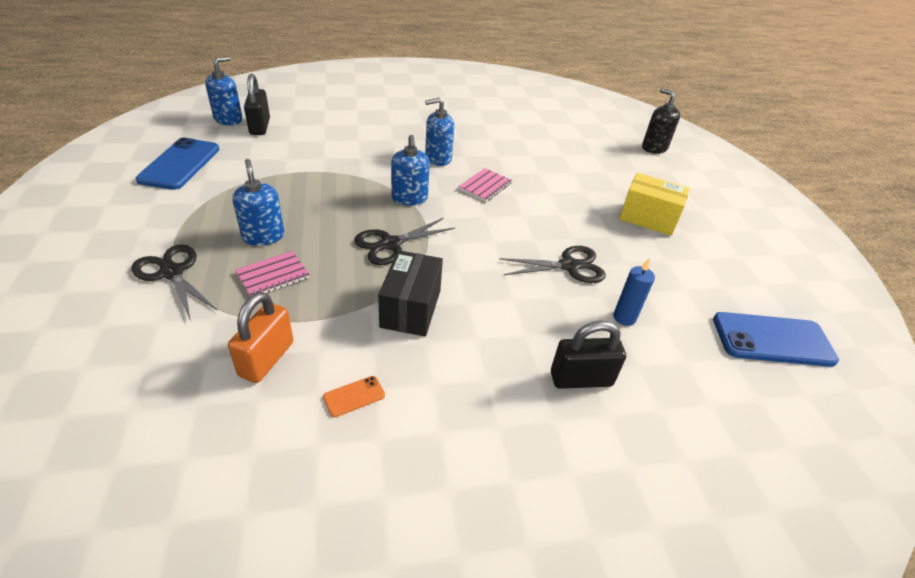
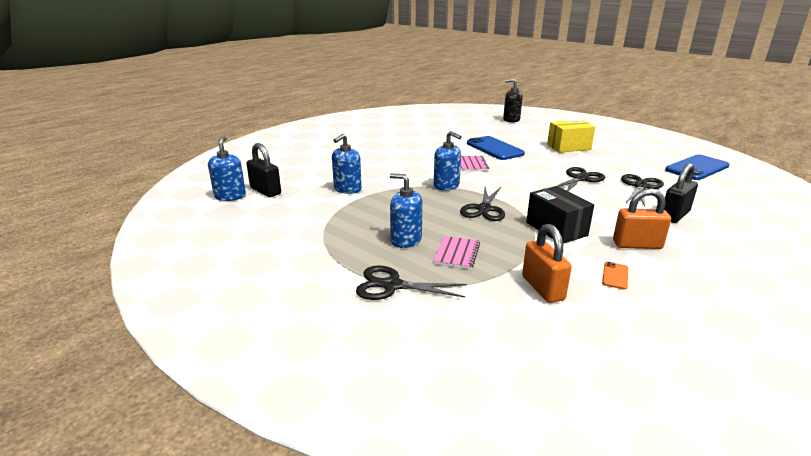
camera: 35 degrees left, 15 degrees down
(180, 164) = (253, 233): blue phone -> blue phone (494, 148)
(438, 158) = (419, 163): blue soap dispenser -> blue soap dispenser (347, 189)
(452, 381) = (637, 245): none -> orange padlock
(624, 318) = (640, 186): blue candle -> black scissors

